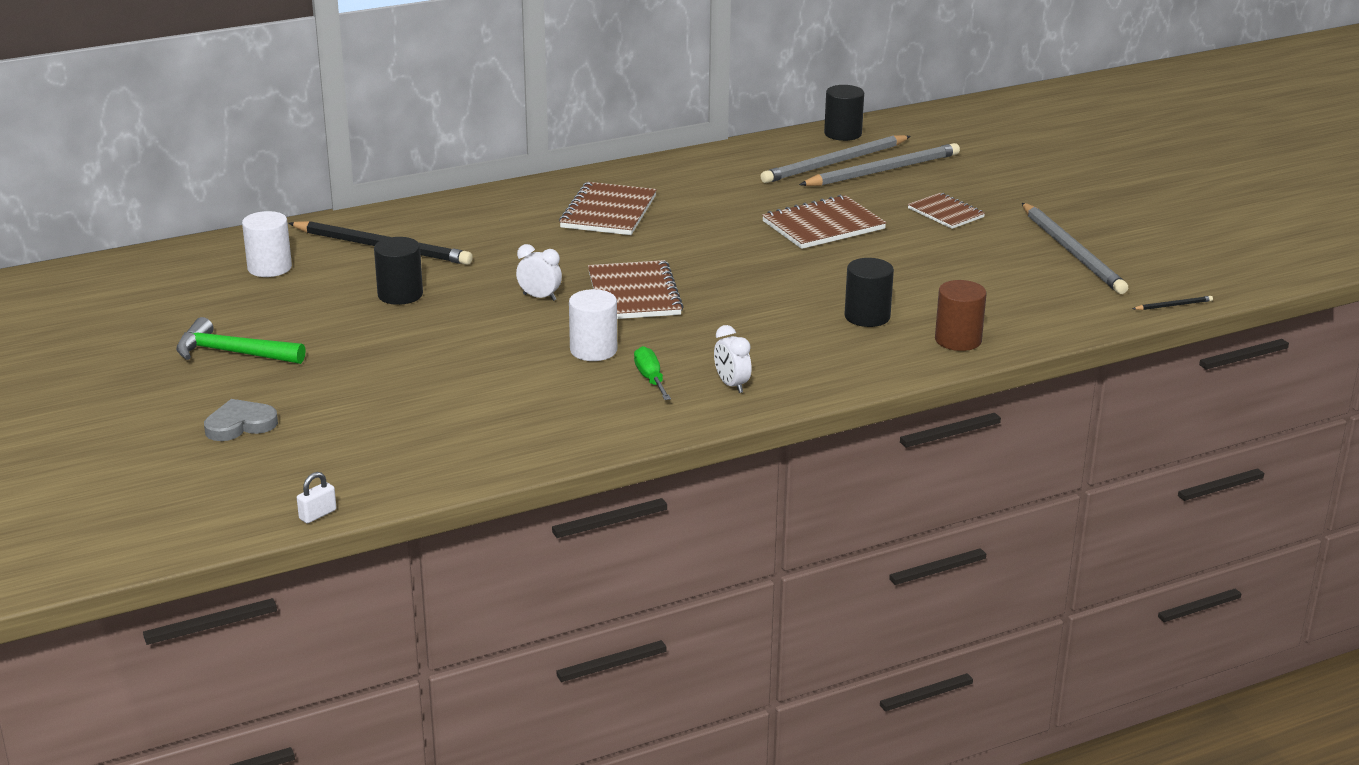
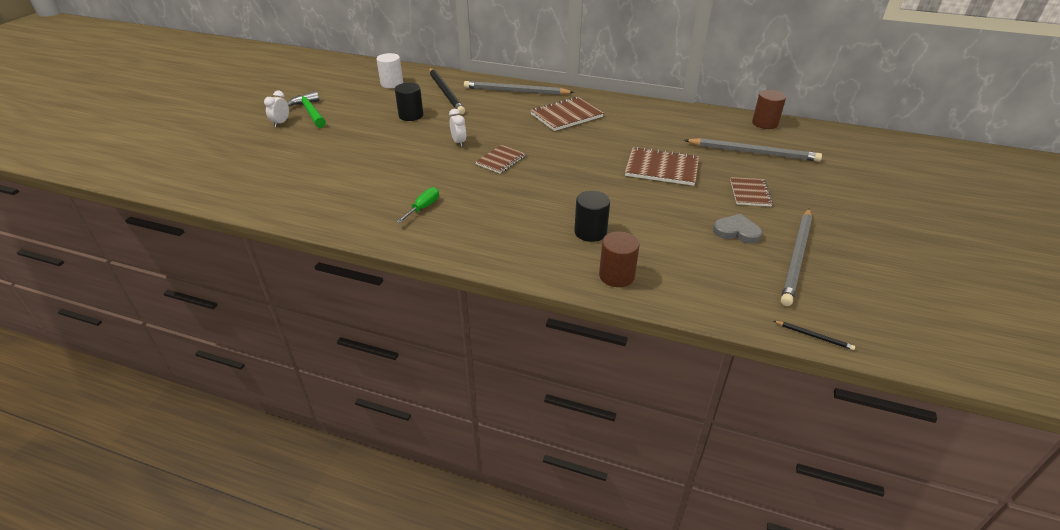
camera: 45 degrees right, 10 degrees up
(240, 424) = (251, 143): grey heart -> grey heart (736, 231)
(317, 514) = (189, 197): white padlock -> none
(593, 350) = (429, 179): white cylinder -> none
(634, 294) = (500, 160): brown notebook -> brown notebook, size x0.63
(731, 385) = (450, 232): white clock -> white clock (281, 123)
(834, 163) = (730, 137): grey pencil -> grey pencil (515, 91)
(843, 133) = (765, 123): black cylinder -> brown cylinder

